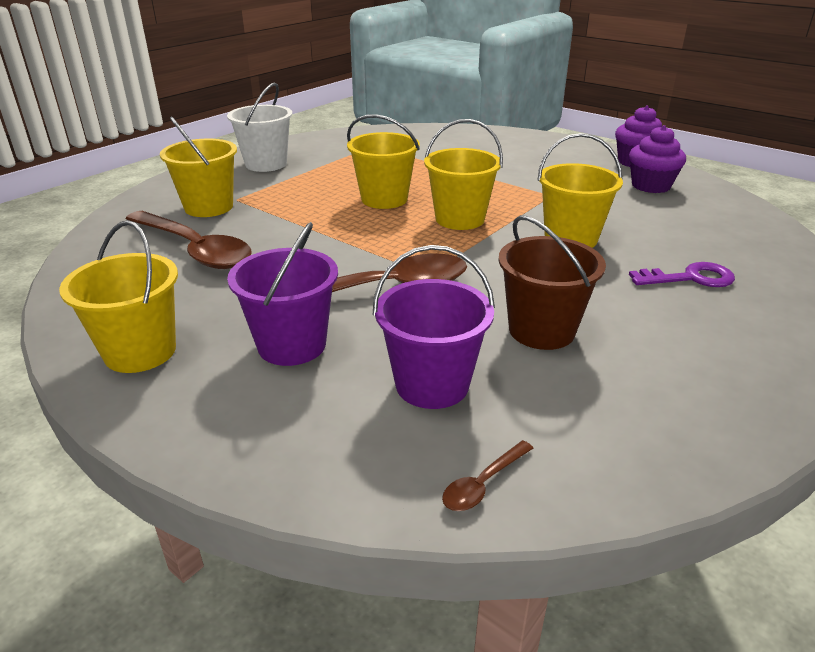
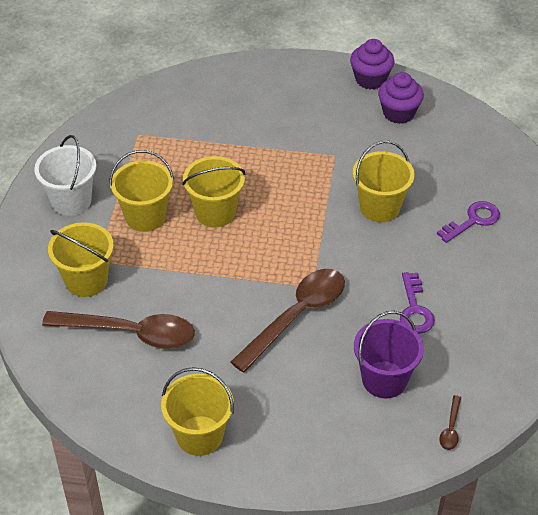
camera: 30 degrees left, 15 degrees up
(292, 345) = (284, 388): purple bucket -> none
(460, 219) = (290, 215): yellow bucket -> yellow bucket (145, 216)
(541, 330) = (415, 309): brown bucket -> purple key

